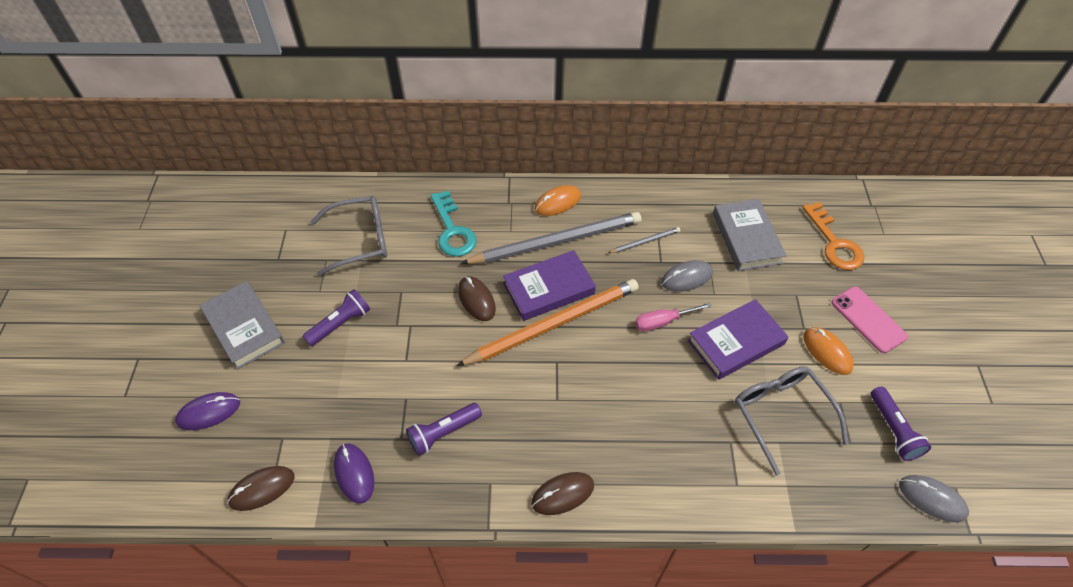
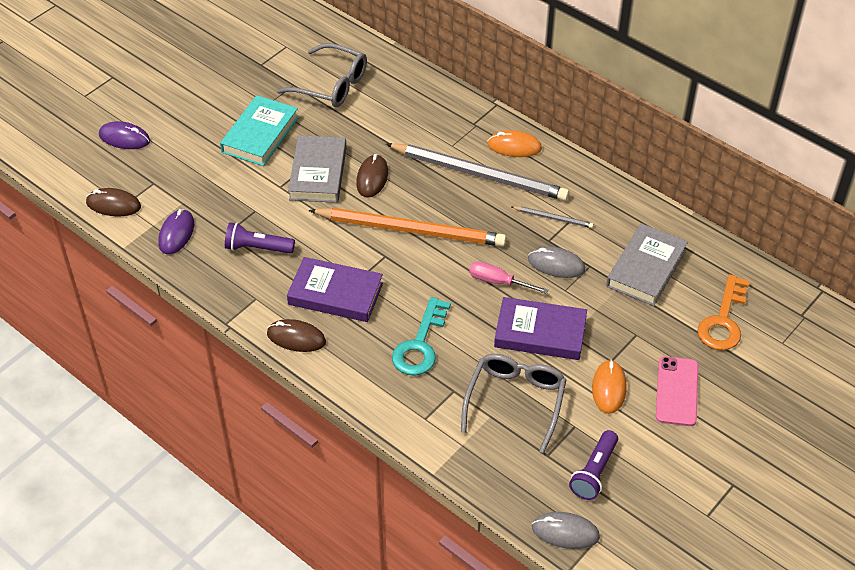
camera: 40 degrees right, 5 degrees down
(244, 328) = (195, 98): grey book -> grey book (318, 173)
(340, 324) = (260, 135): purple flashlight -> turquoise book
(452, 230) = (407, 118): turquoise key -> turquoise key (420, 344)
(549, 289) = (435, 204): purple book -> purple book (335, 294)
(932, 499) = (565, 532): grey mouse -> grey mouse turned 60 degrees counterclockwise

